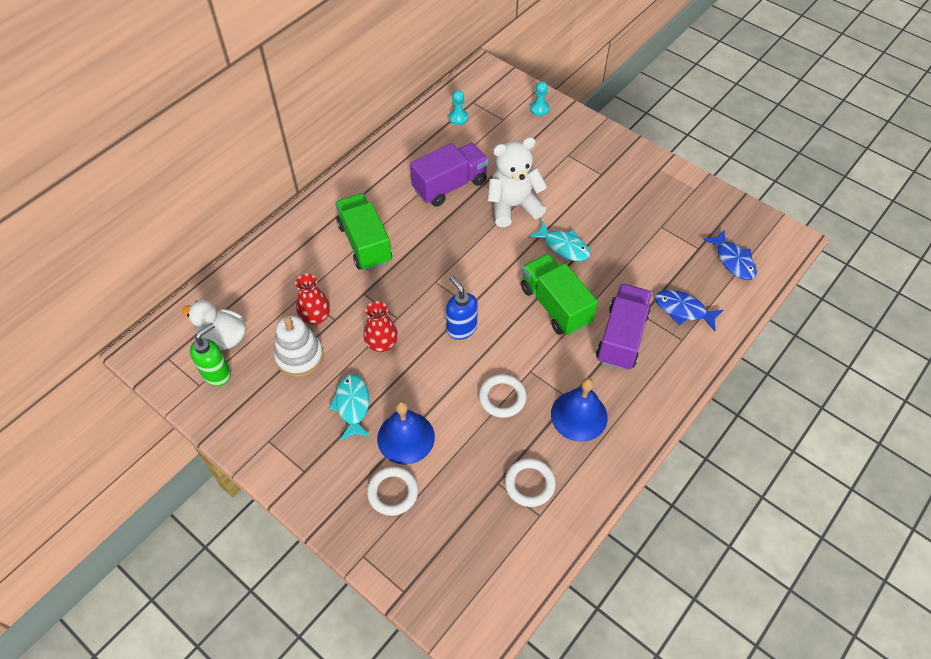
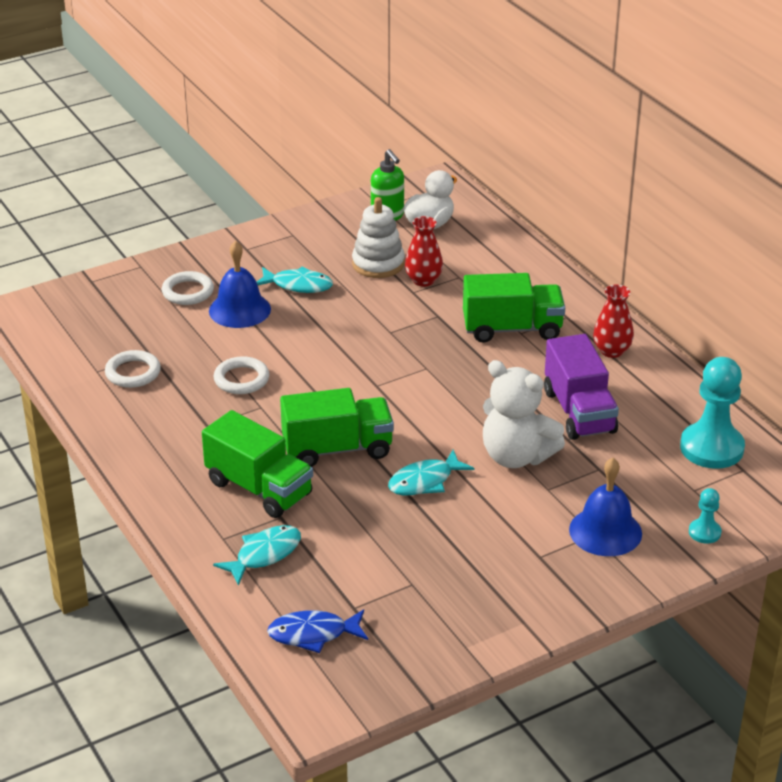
camera: 110 degrees right, 20 degrees down
(382, 344) = (361, 315): red vase -> red vase (611, 351)
(458, 118) = (711, 448): turquoise pawn -> turquoise pawn, size x2.08
(461, 328) = (348, 372): blue soap dispenser -> none
(513, 206) = (516, 456): white teddy bear -> white teddy bear turned 120 degrees clockwise
(579, 415) = (182, 426): blue bell -> blue bell (605, 531)
(621, 337) = (259, 488): purple truck -> green truck
(683, 310) = (264, 554): blue fish -> turquoise fish

